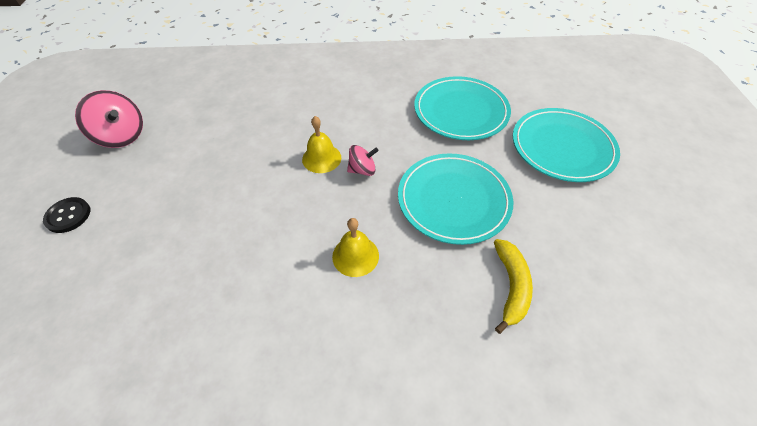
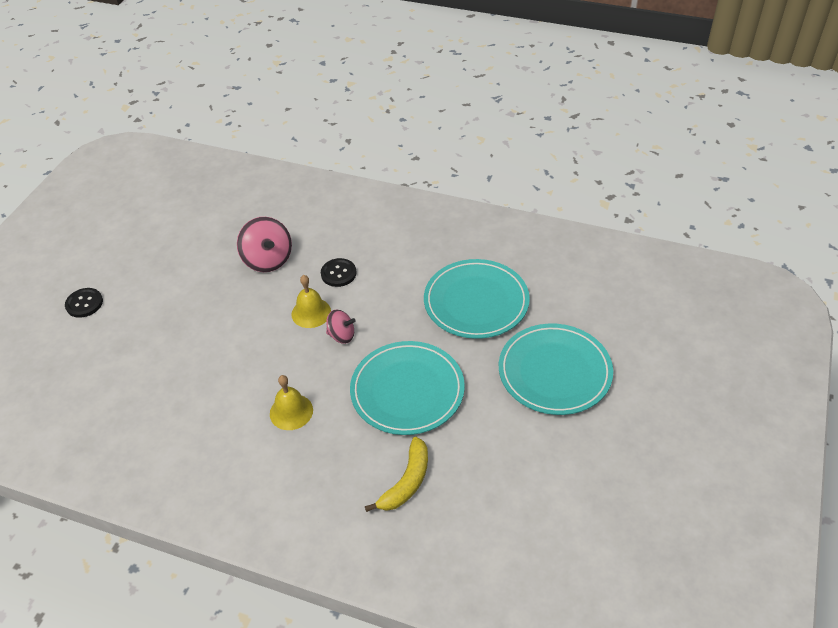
camera: 25 degrees right, 5 degrees down
(121, 136) = (150, 239): pink spinning top -> pink spinning top (268, 260)
(328, 119) = (338, 273): none -> black button

